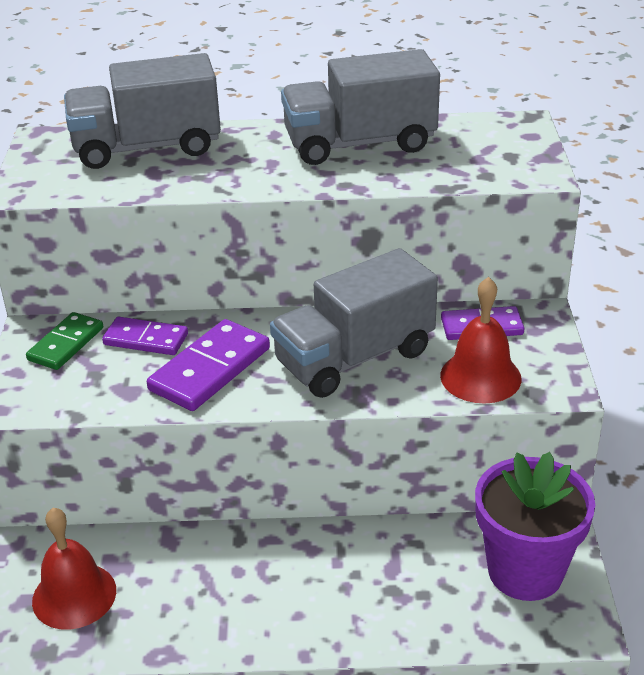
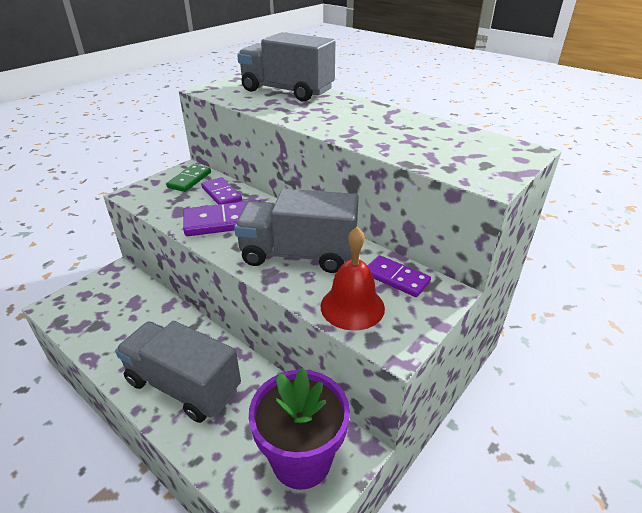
camera: 40 degrees right, 0 degrees up
(66, 344) = (189, 180): green domino -> green domino turned 45 degrees counterclockwise
(74, 595) = (102, 304): red bell -> none
(359, 144) = (396, 125): grey truck -> grey truck (183, 385)

